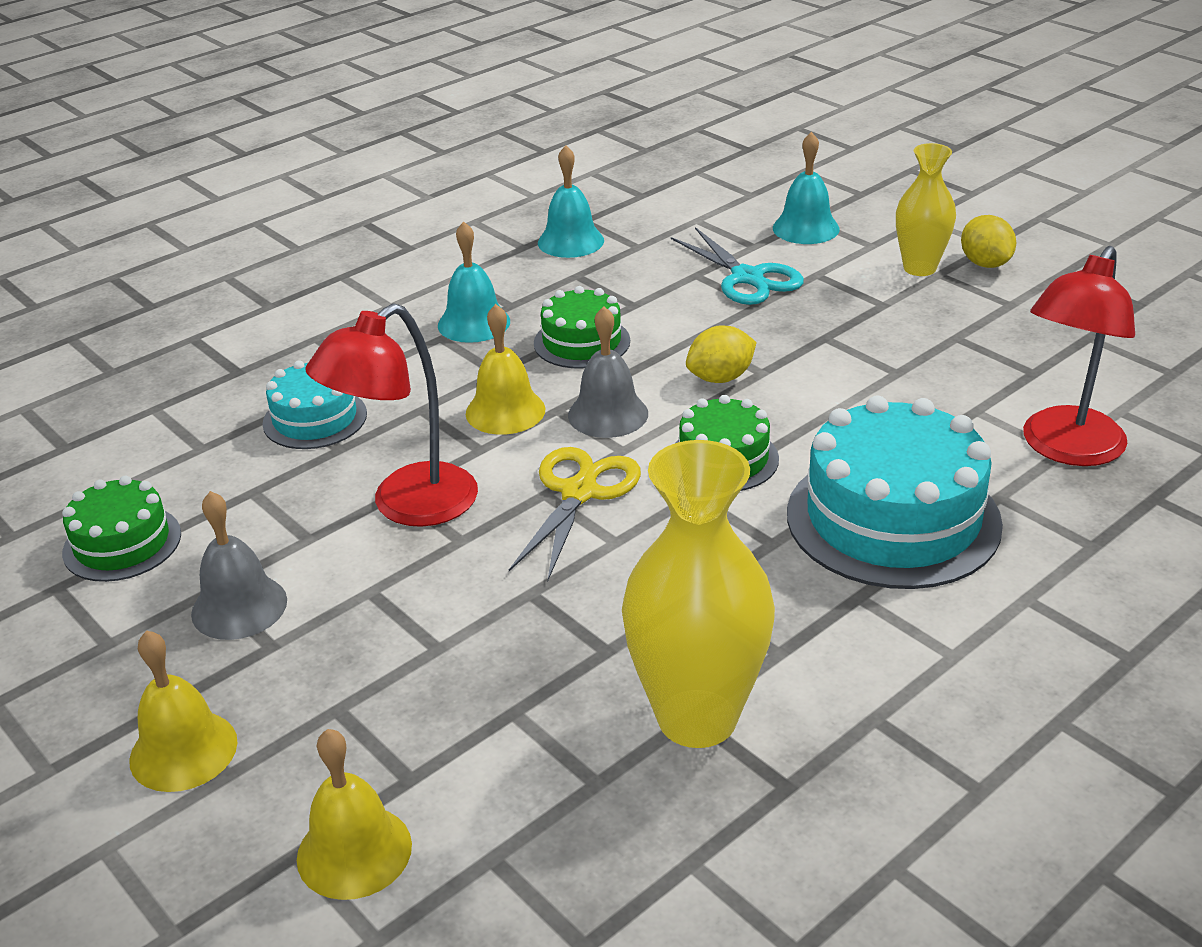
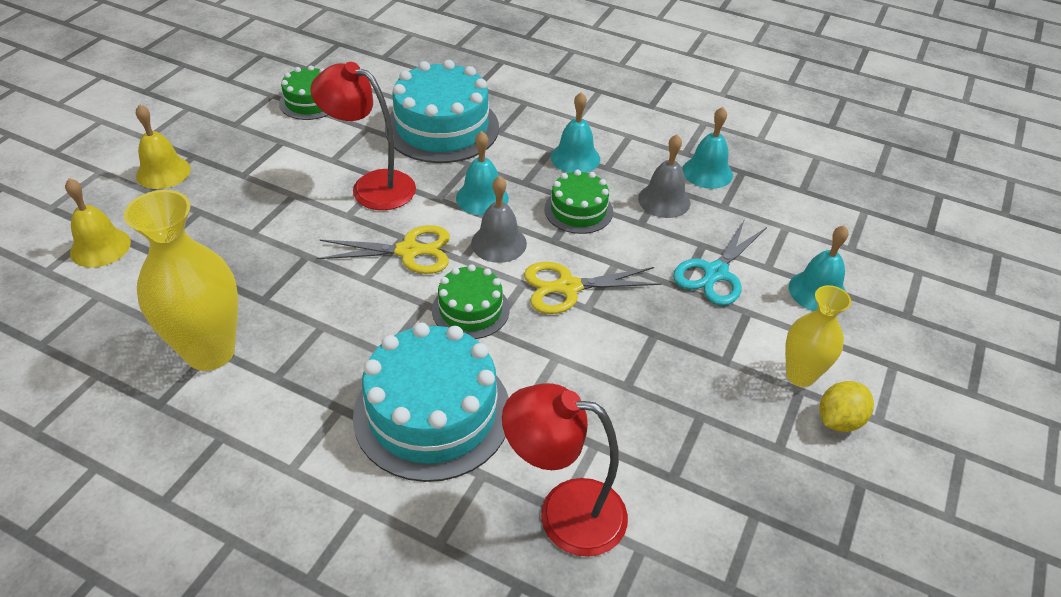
camera: 65 degrees right, 10 degrees up
(239, 607) = (270, 155): grey bell -> grey bell (664, 200)
(315, 418) = (442, 127): turquoise cake -> turquoise cake, size x1.82
(505, 411) = (482, 198): yellow bell -> turquoise bell
(720, 378) = (568, 287): yellow lemon -> yellow scissors

